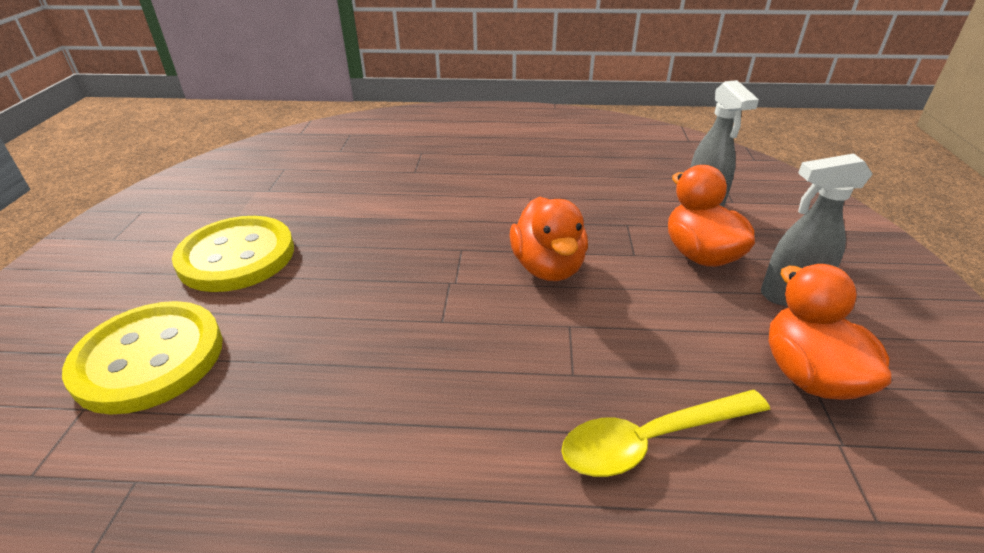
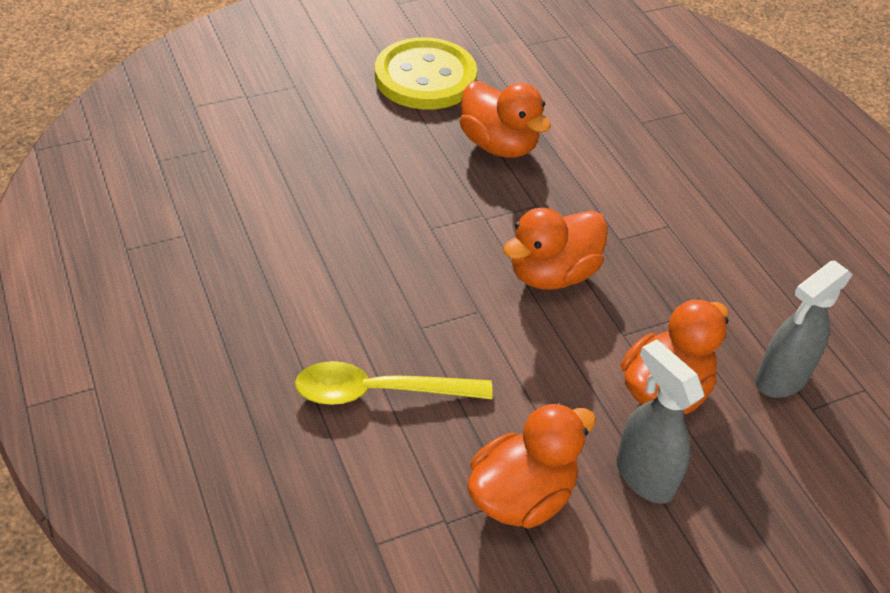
camera: 60 degrees right, 10 degrees up
(149, 358) = (298, 97): yellow button -> none
(371, 244) = (499, 145): none -> orange duck
(651, 439) = (379, 392): yellow spoon -> yellow spoon turned 45 degrees counterclockwise

